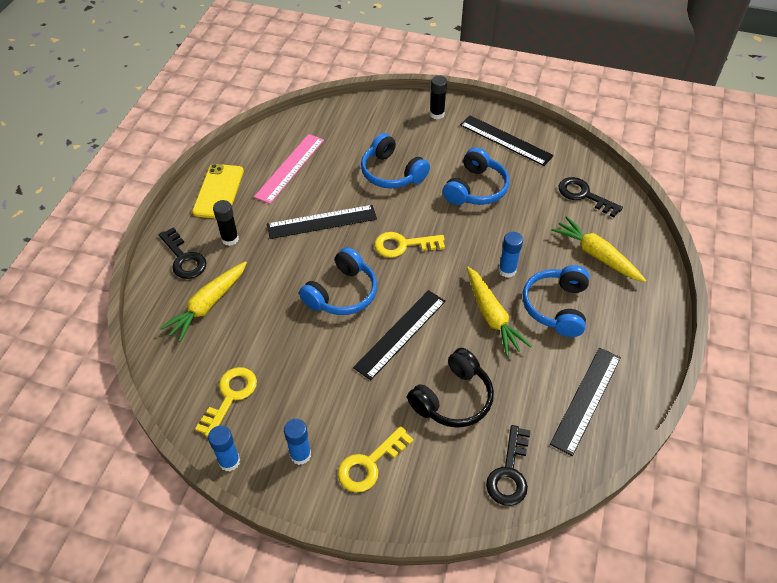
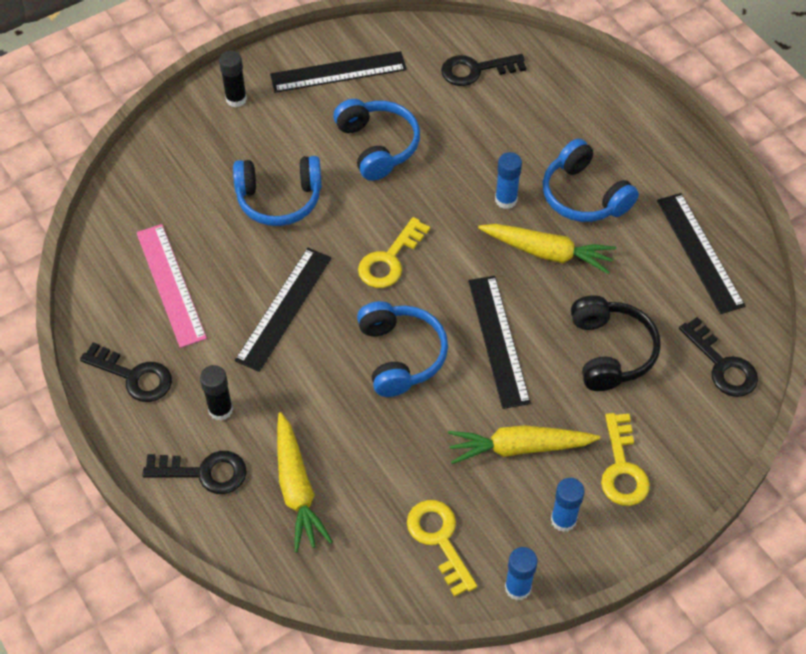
camera: 50 degrees left, 5 degrees up
(218, 191) = (133, 376): yellow phone -> black key
(596, 255) = (555, 119): yellow carrot -> yellow carrot (518, 448)

